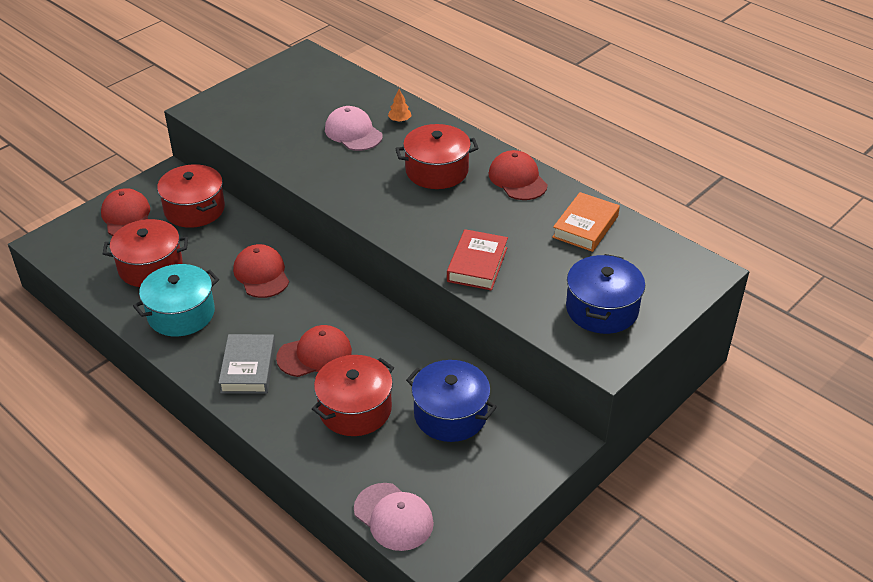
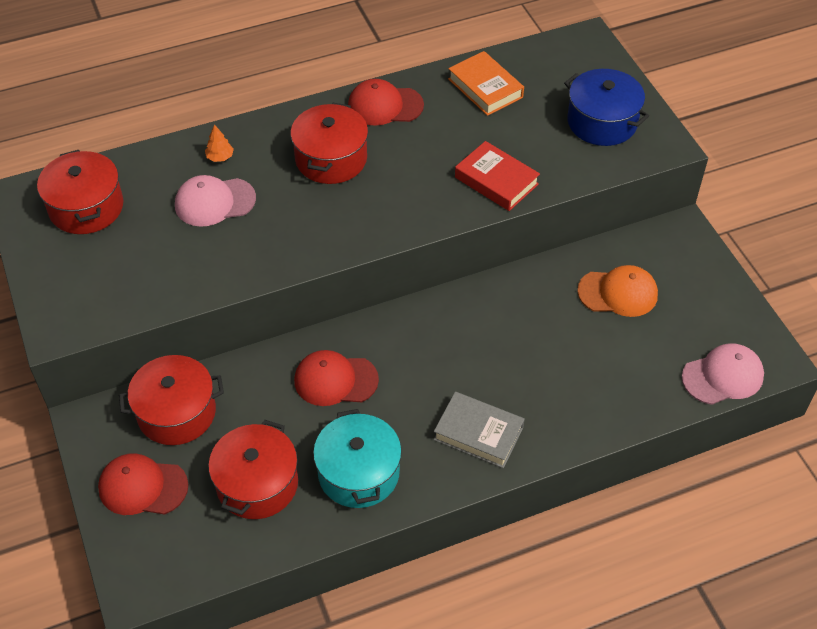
camera: 65 degrees left, 10 degrees up
(315, 354) = (486, 370): red cap -> none
(355, 409) = (578, 362): red pot -> red pot (86, 207)
(450, 414) = (618, 293): blue pot -> orange cap

